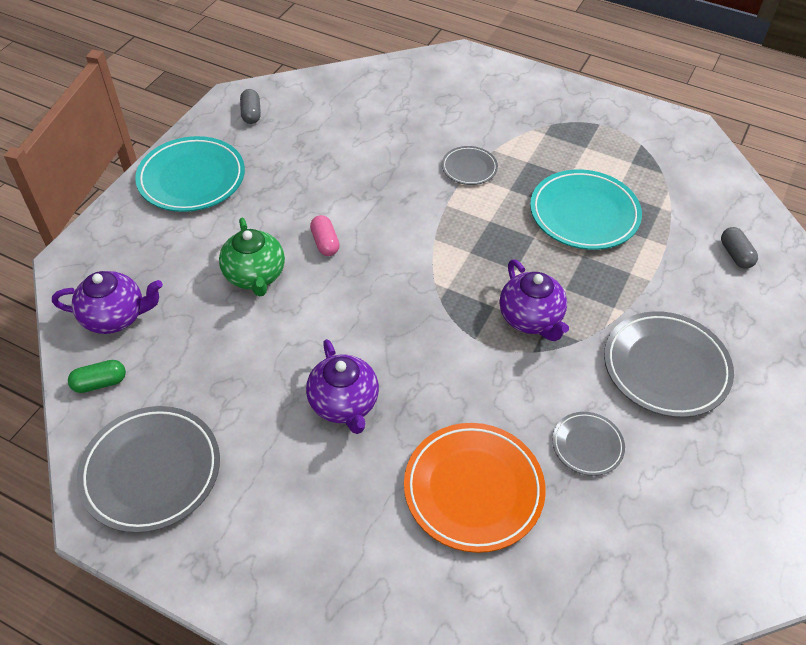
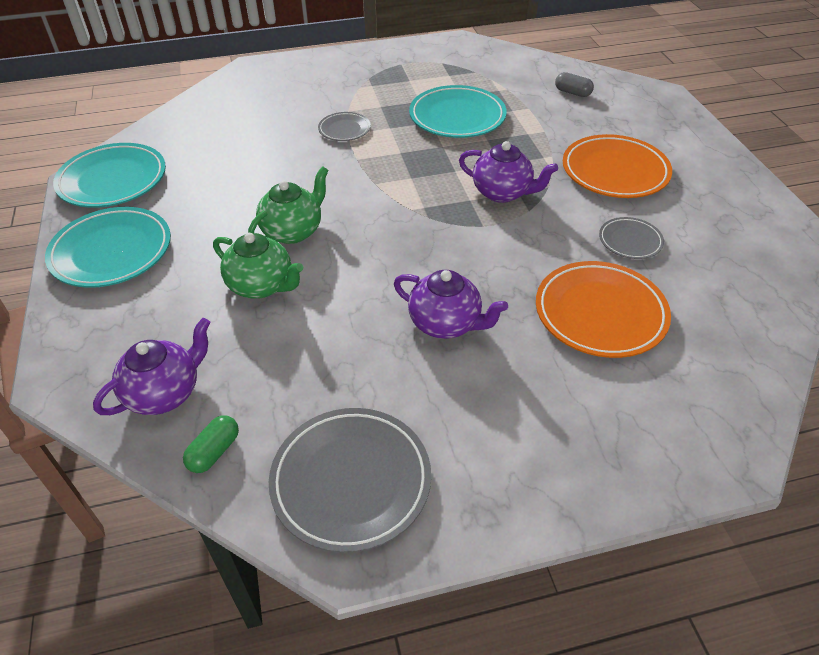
camera: 40 degrees left, 5 degrees down
(251, 114) = (113, 180): grey capsule -> turquoise plate
(325, 243) = (293, 231): pink capsule -> green teapot
(666, 367) = (615, 171): grey plate -> orange plate

